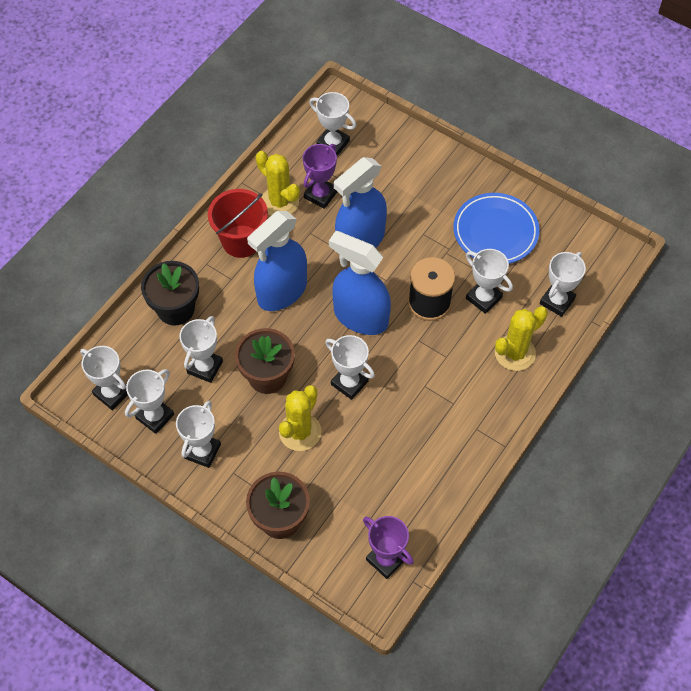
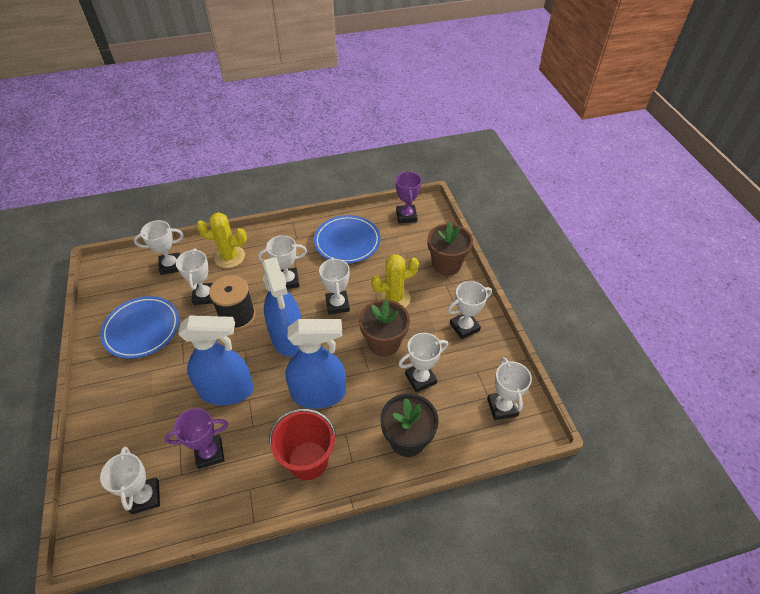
camera: 140 degrees left, 10 degrees down
(155, 416) = (481, 369): white trophy -> white trophy (288, 281)
(279, 202) = (245, 473): yellow cactus -> none
(416, 466) = (347, 242): none -> blue plate

